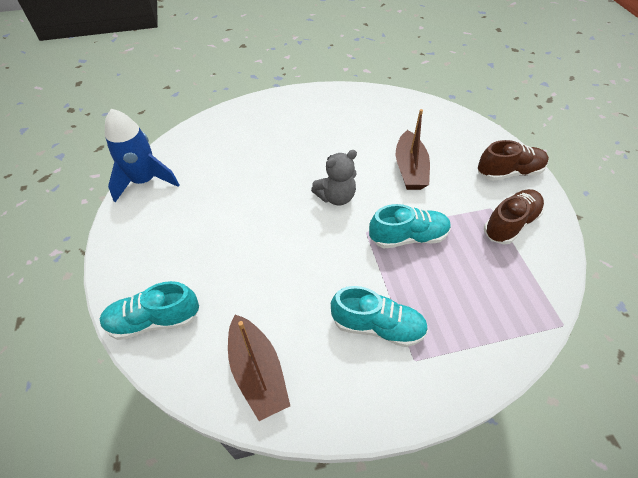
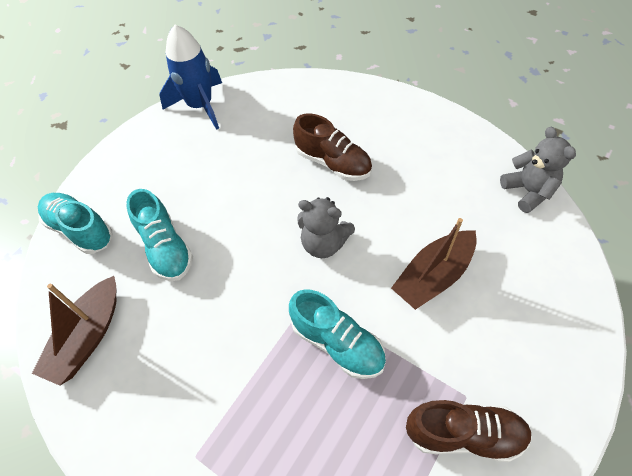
camera: 50 degrees right, 5 degrees up
(377, 326) = (206, 395): turquoise shoe -> turquoise shoe (165, 248)
(401, 101) = (528, 191): none -> grey teddy bear
(509, 172) = (548, 378): brown shoe -> brown shoe (333, 163)

